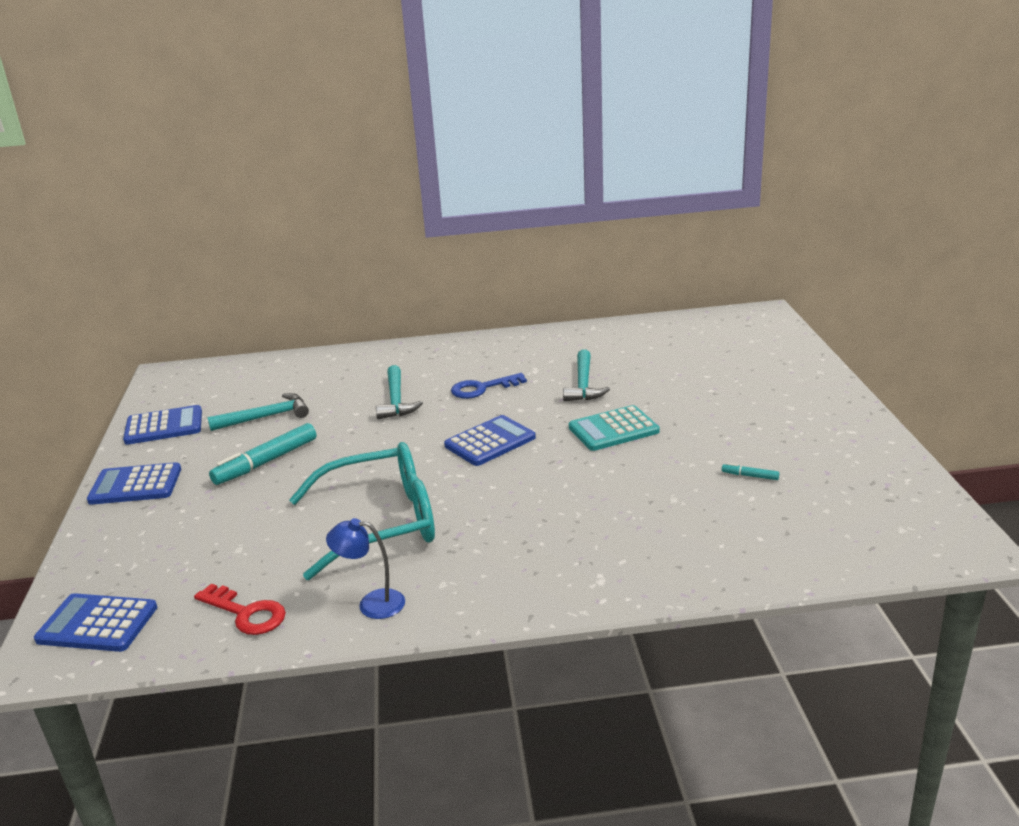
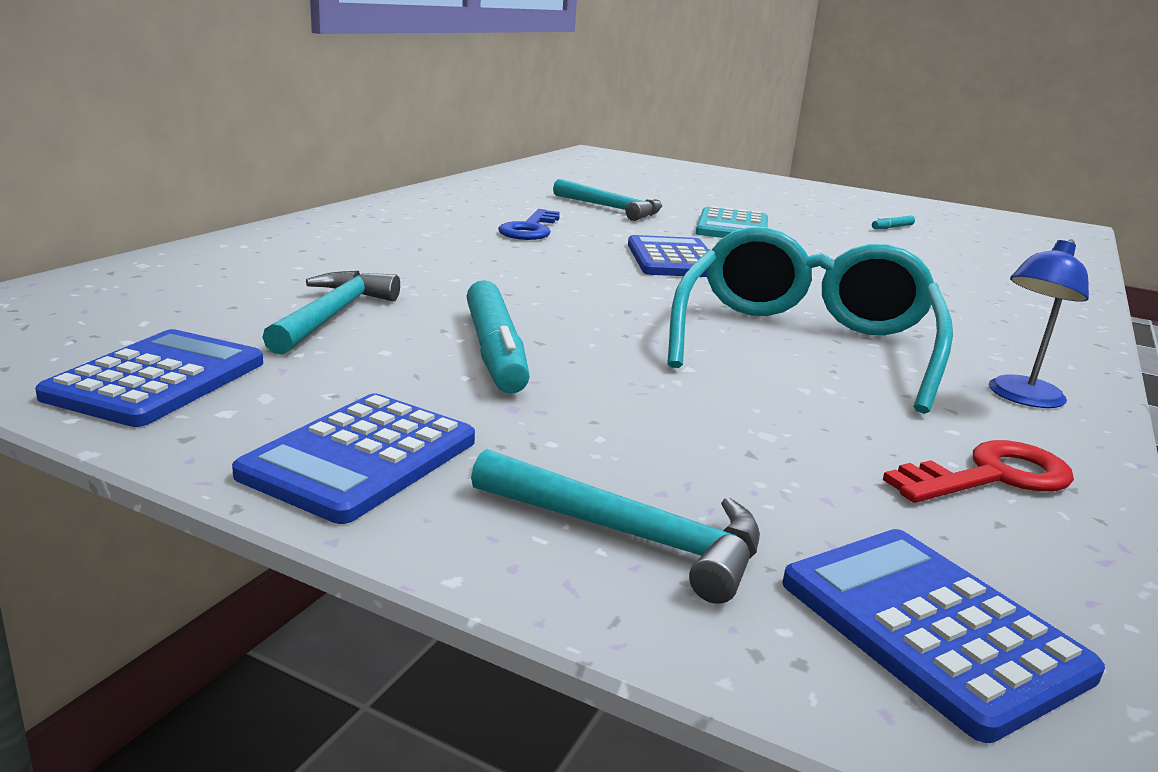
camera: 60 degrees left, 5 degrees down
(97, 624) = (931, 628): blue calculator -> blue calculator turned 105 degrees clockwise
(396, 400) = (468, 258): turquoise hammer -> turquoise hammer (629, 535)

